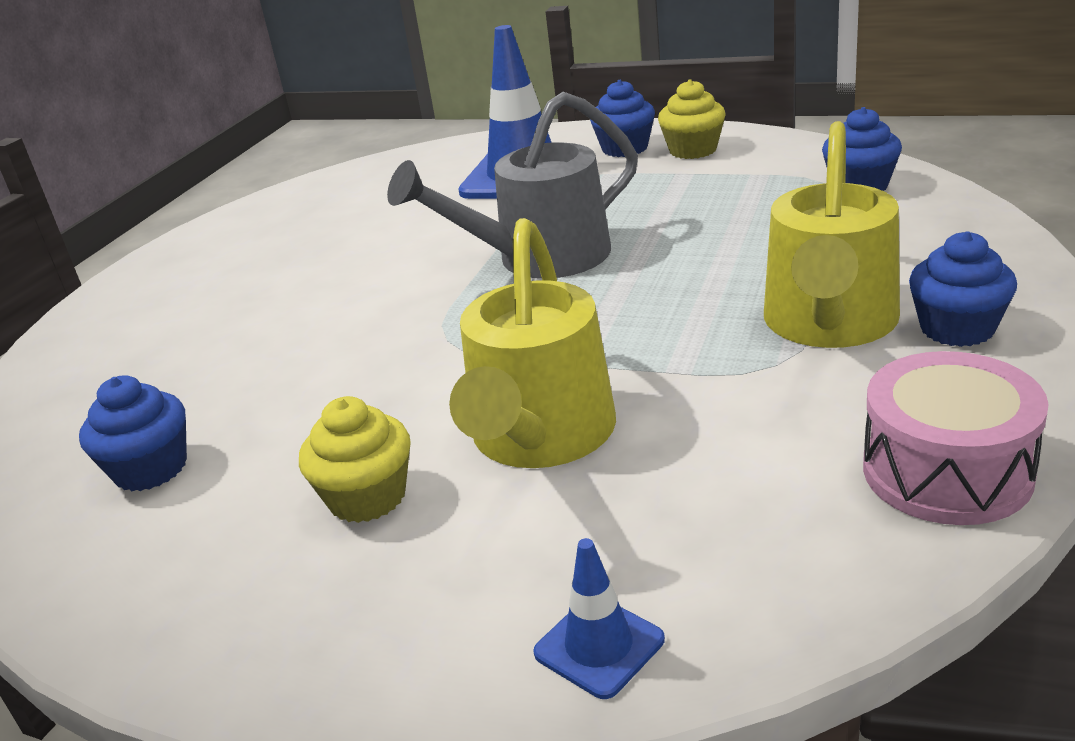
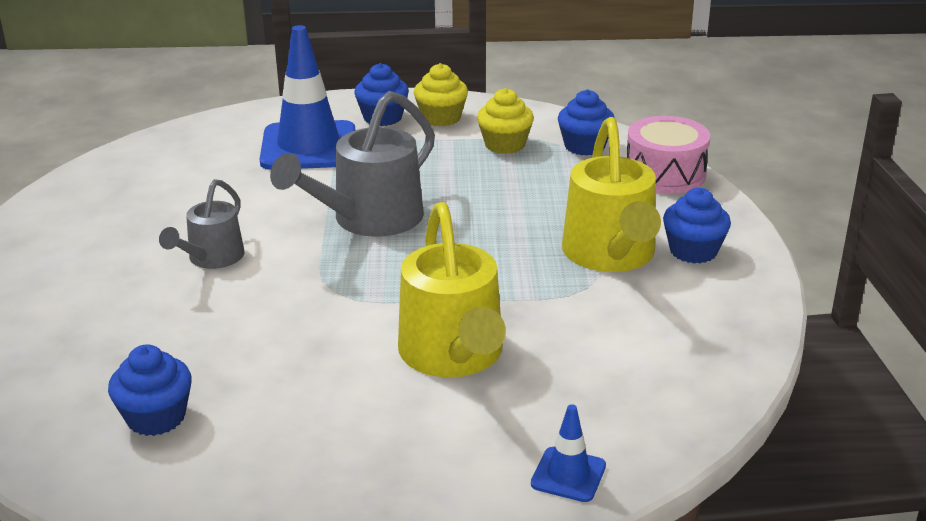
camera: 25 degrees left, 0 degrees up
(340, 290) = (211, 259): none -> grey watering can
(367, 497) = (352, 412): yellow cupcake -> yellow cupcake (505, 145)
(946, 471) = (722, 344): pink drum -> pink drum (665, 174)

